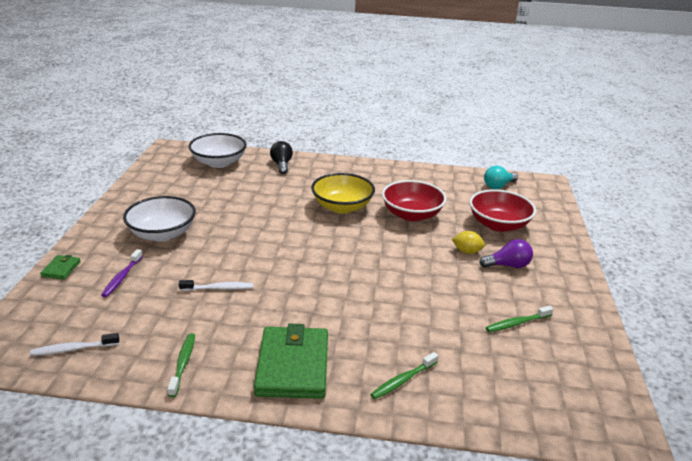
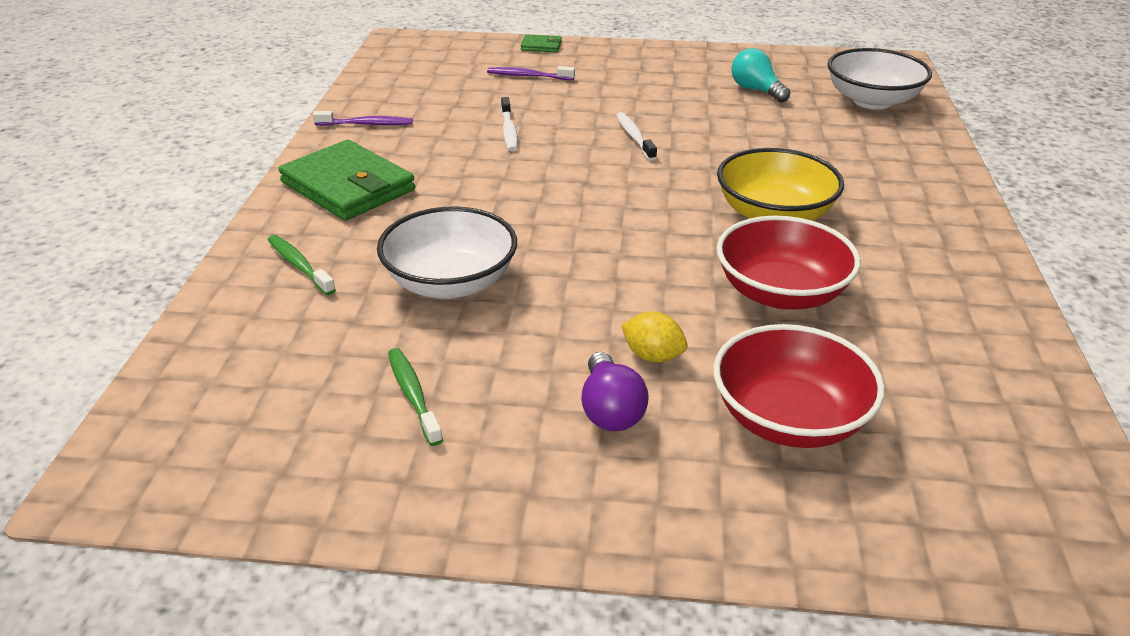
camera: 90 degrees right, 5 degrees up
(73, 349) = (400, 72): white toothbrush -> white toothbrush (634, 137)
(162, 234) = (632, 85): white bowl -> white bowl (450, 282)
(183, 363) = (366, 124): green toothbrush -> purple toothbrush
(282, 165) = (905, 152): black light bulb -> none
(293, 366) = (348, 186): green wallet -> green wallet turned 45 degrees clockwise
(467, 251) = (653, 356): yellow lemon -> yellow lemon turned 75 degrees counterclockwise
(498, 186) = (1014, 446): turquoise light bulb -> turquoise light bulb (756, 90)

